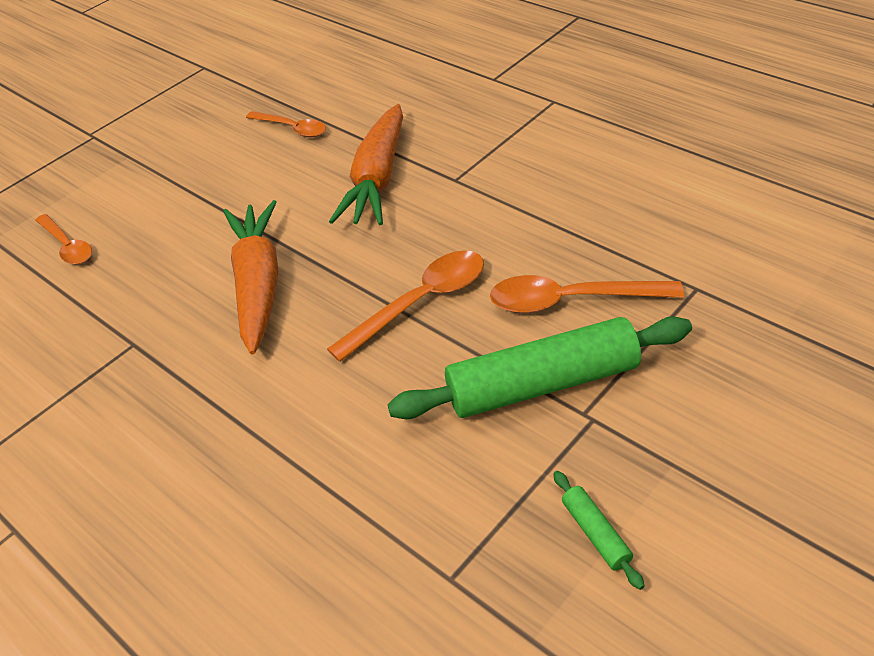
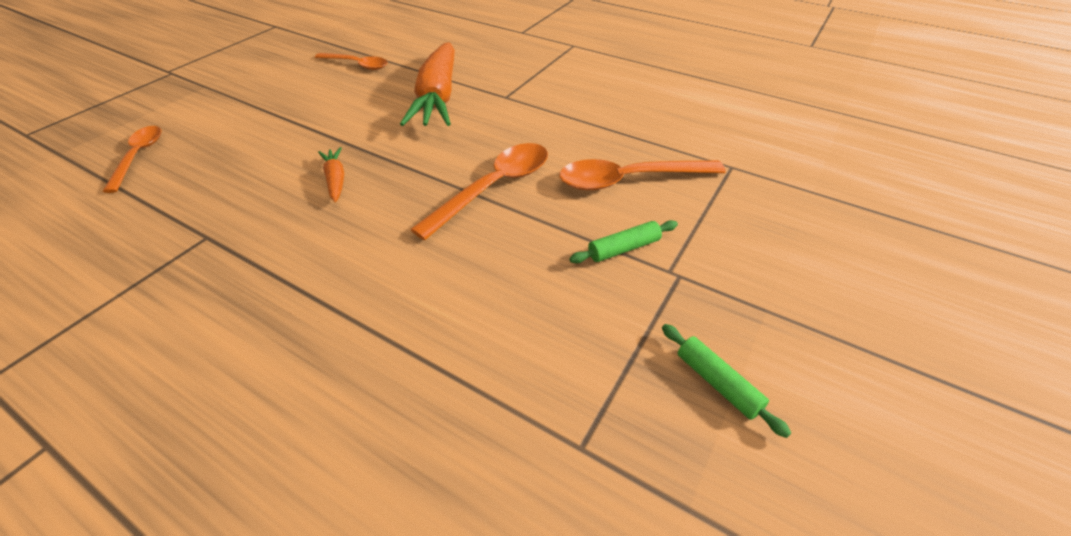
camera: 15 degrees left, 0 degrees up
(68, 246) = (139, 156): orange spoon -> orange spoon turned 135 degrees counterclockwise
(258, 284) = (335, 180): orange carrot -> orange carrot, size x0.44
(542, 384) = (624, 248): green rolling pin -> green rolling pin, size x0.42

